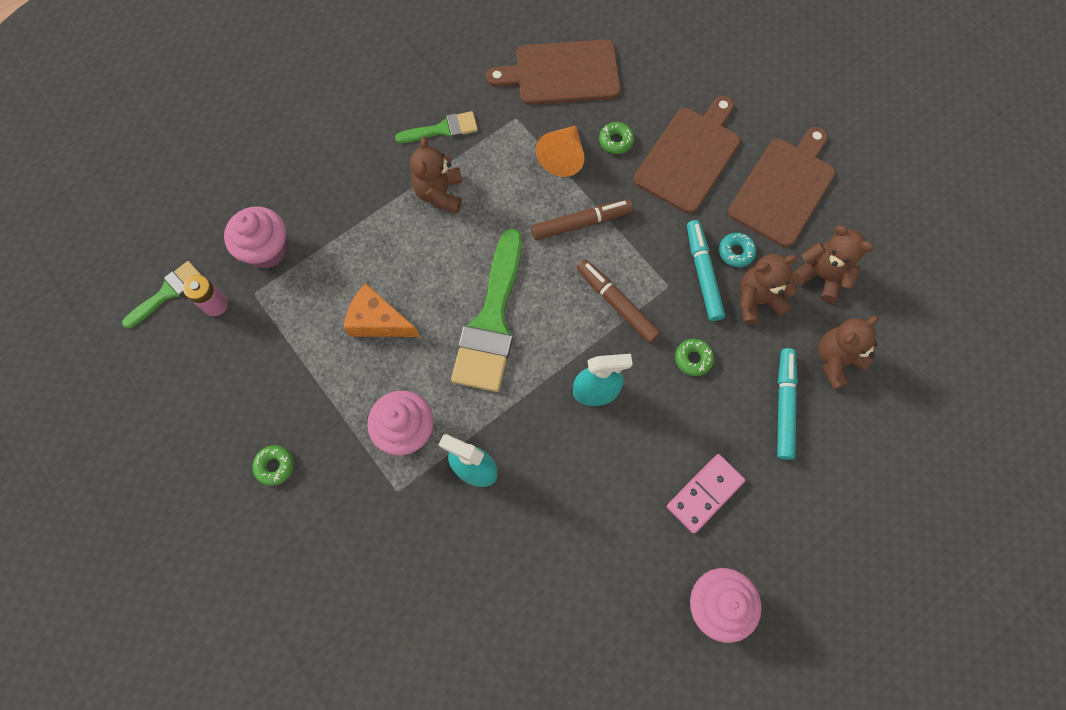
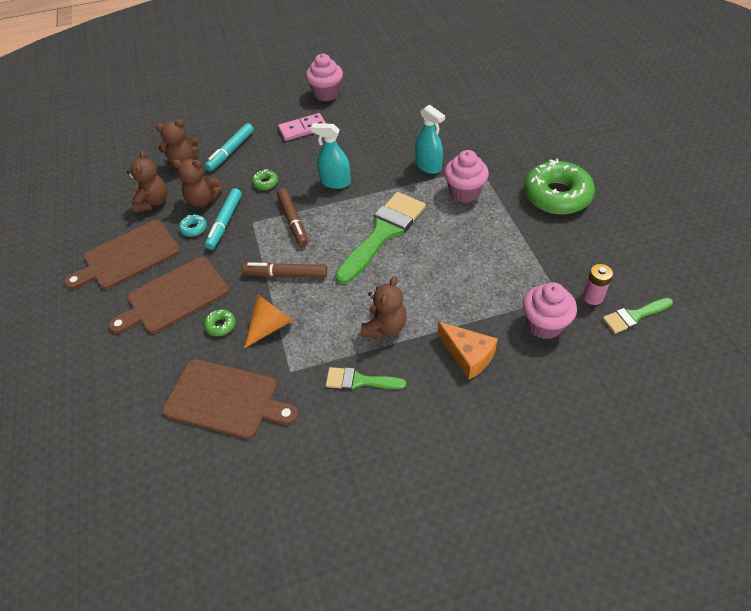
camera: 155 degrees left, 20 degrees down
(275, 466) = (557, 195): green donut -> green donut, size x2.50
(378, 321) = (465, 254): orange cheese -> orange cheese (468, 356)
(821, 276) = (153, 202): brown teddy bear -> brown teddy bear turned 150 degrees counterclockwise

